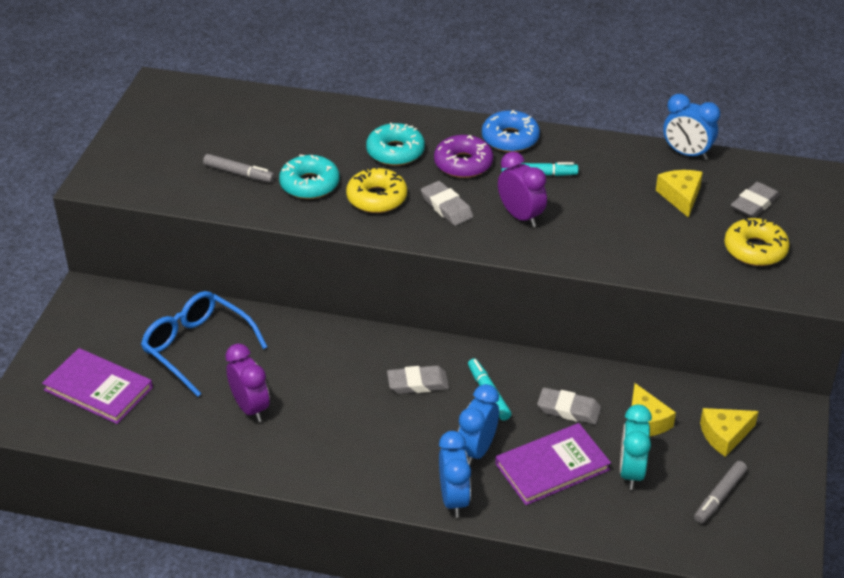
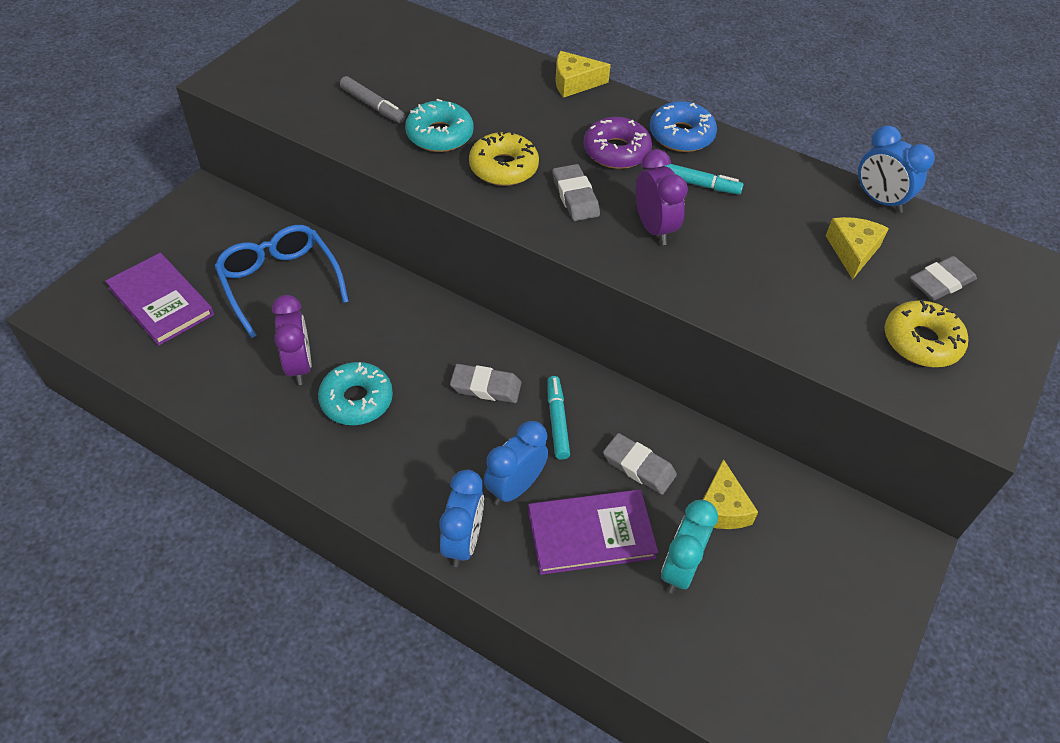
camera: 15 degrees right, 10 degrees up
(395, 152) = (548, 120): turquoise donut -> turquoise donut (356, 400)
(719, 496) = (774, 635): grey marker -> none
(724, 435) = (810, 554): yellow cheese -> yellow cheese (574, 82)

